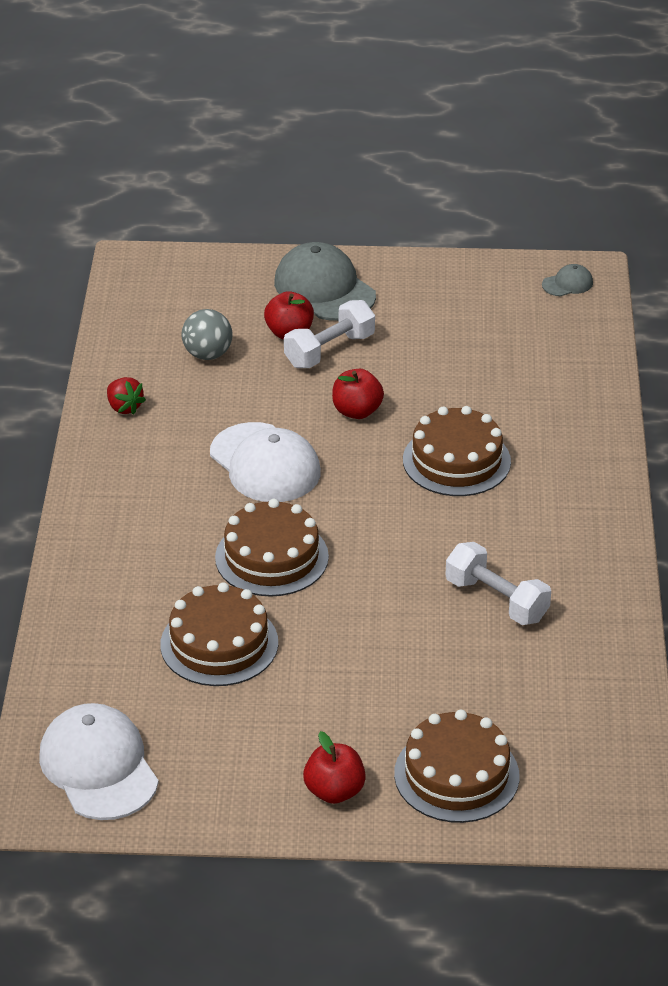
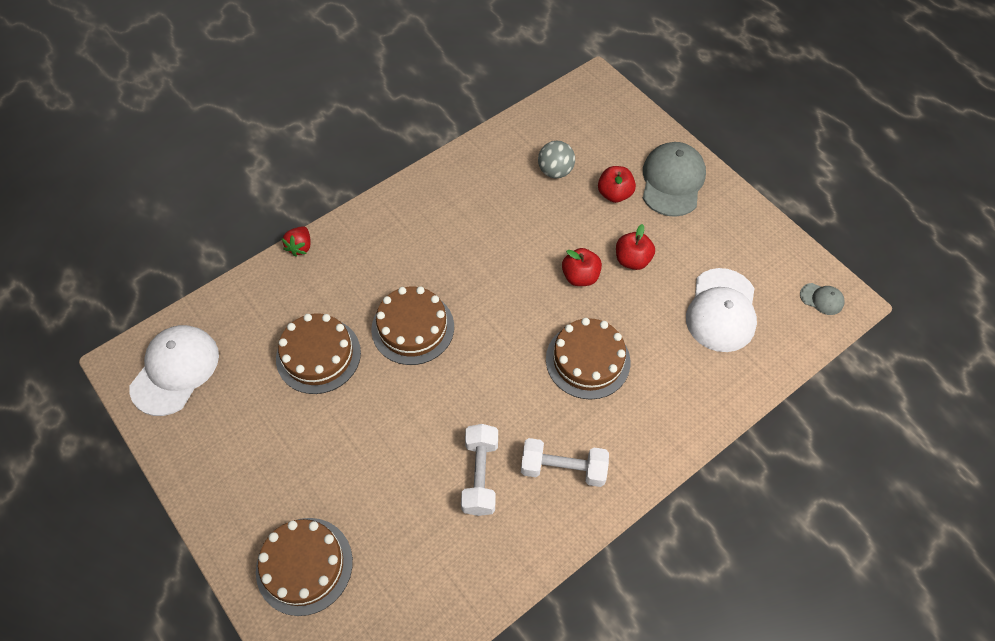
camera: 50 degrees right, 20 degrees up
(124, 407) = (472, 168): red strawberry -> red strawberry (300, 247)
(265, 463) = (489, 266): white cap -> white cap (721, 310)
(329, 350) = (620, 224): white dumbbell -> white dumbbell (563, 468)
(334, 791) = (240, 505): red apple -> red apple (632, 260)

